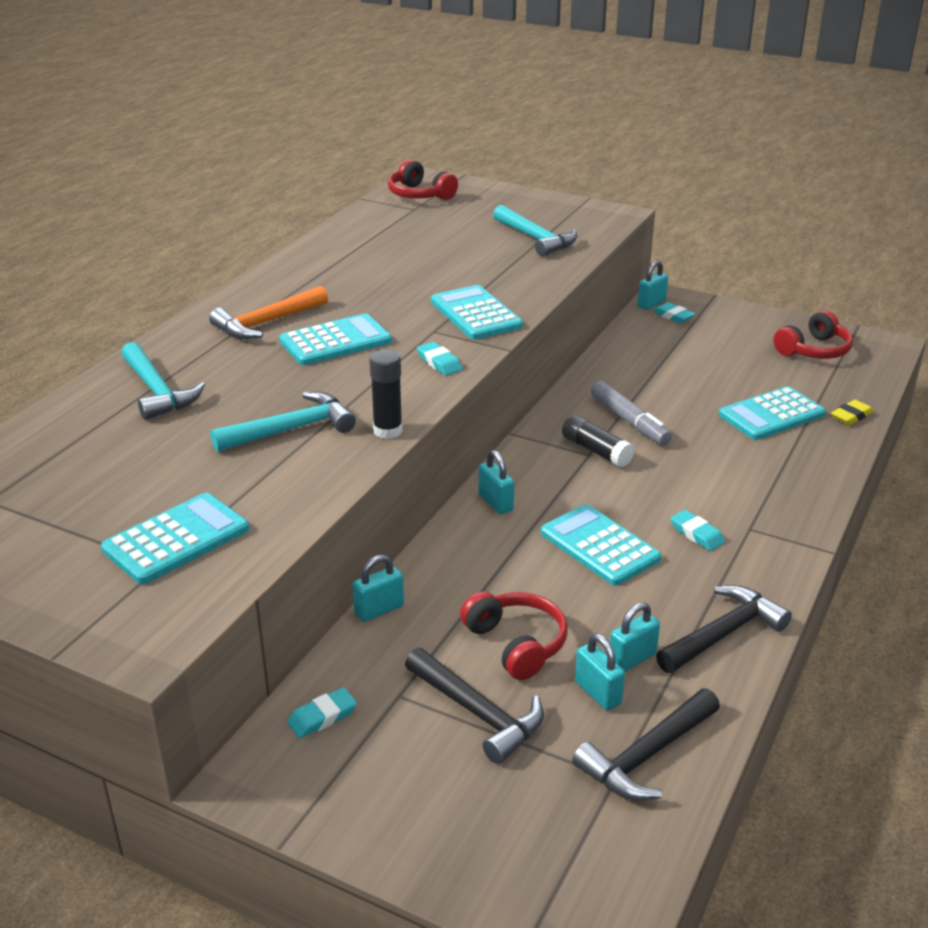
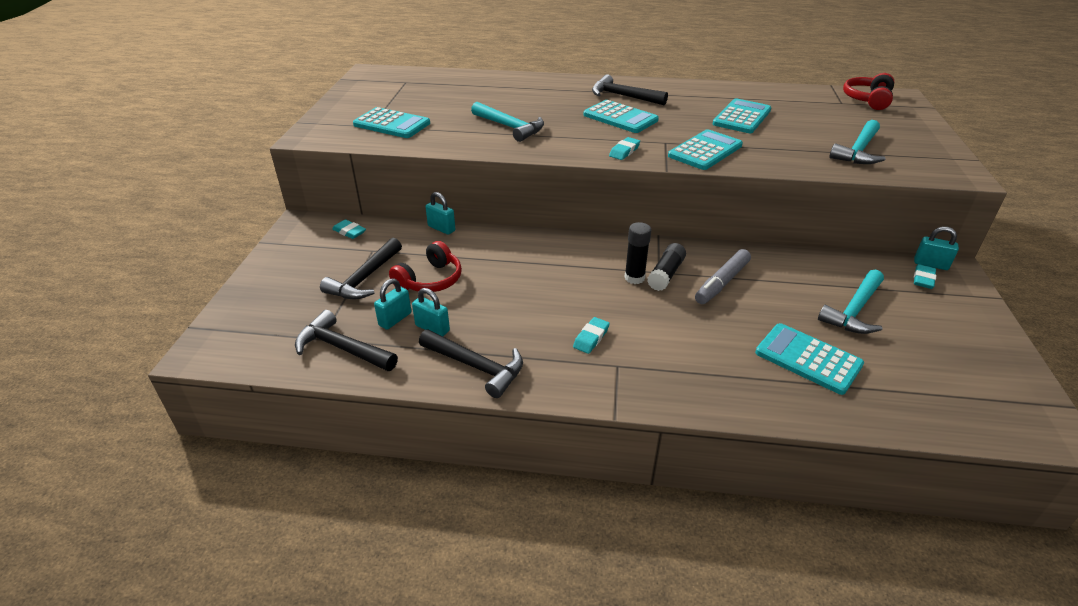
camera: 70 degrees right, 5 degrees up
(157, 391) = (524, 89): turquoise hammer -> turquoise hammer (854, 310)
(267, 322) = (623, 96): orange hammer -> black hammer
(388, 431) = (528, 152): black glue stick -> black glue stick (634, 278)
(495, 502) = (570, 245): turquoise padlock -> none
(599, 546) = (548, 295): turquoise calculator -> turquoise calculator (742, 117)
(814, 350) = (968, 376): red headphones -> none
(851, 416) = (859, 414): yellow eraser -> none

